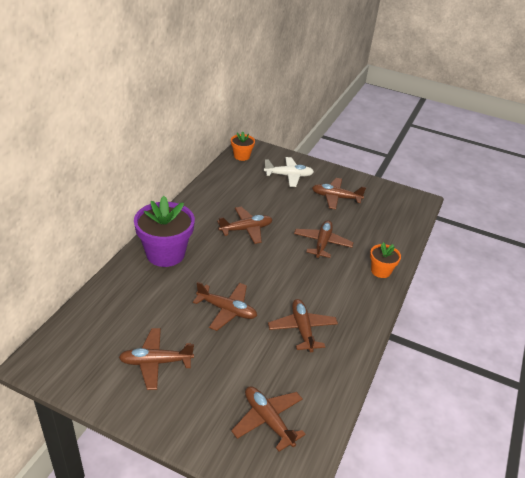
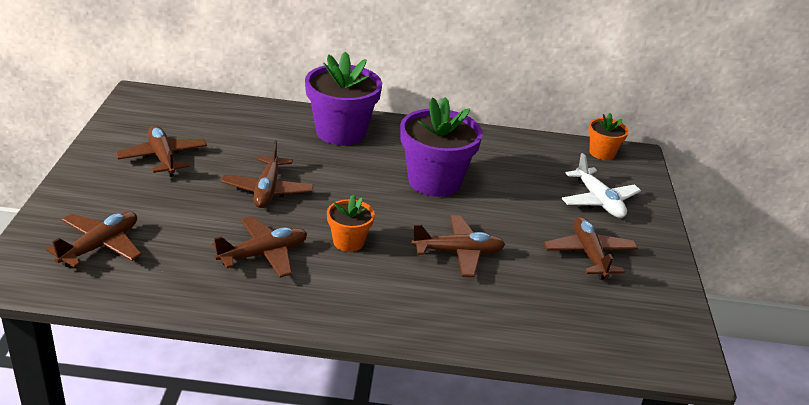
camera: 70 degrees right, 5 degrees down
(246, 229) = (434, 181): brown plane -> purple flower pot
(380, 271) = (436, 321): orange flower pot -> orange flower pot (348, 242)

